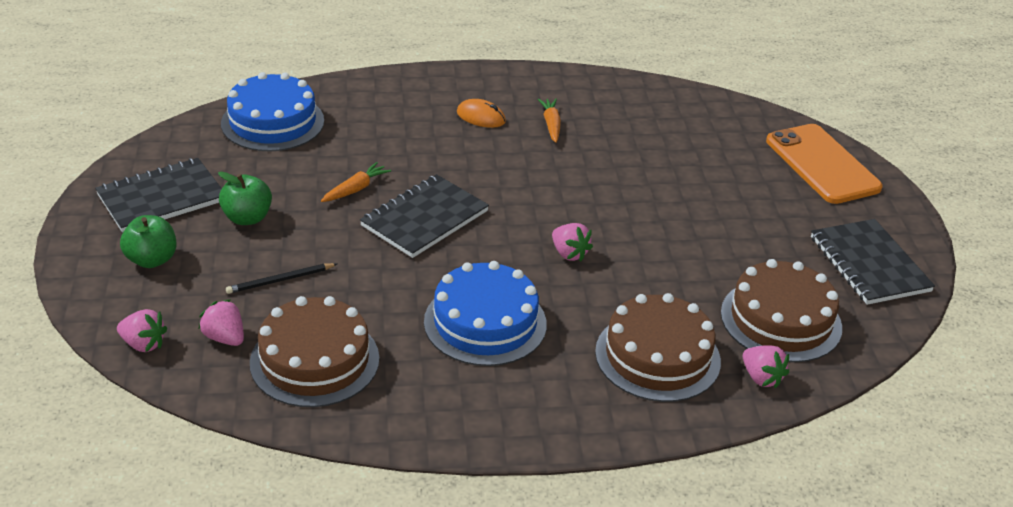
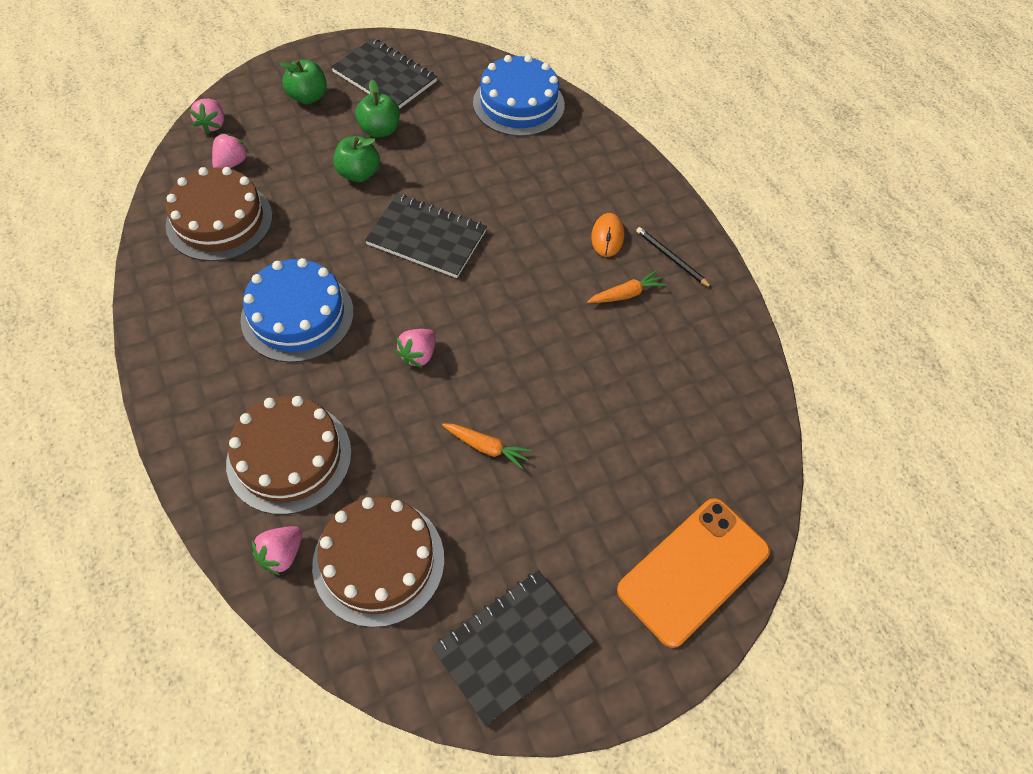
camera: 70 degrees right, 20 degrees up
(280, 280) = (308, 172): black pencil -> black pencil (671, 258)
(305, 245) = (358, 174): none -> green apple
(355, 189) = (448, 182): orange carrot -> orange carrot (486, 447)

